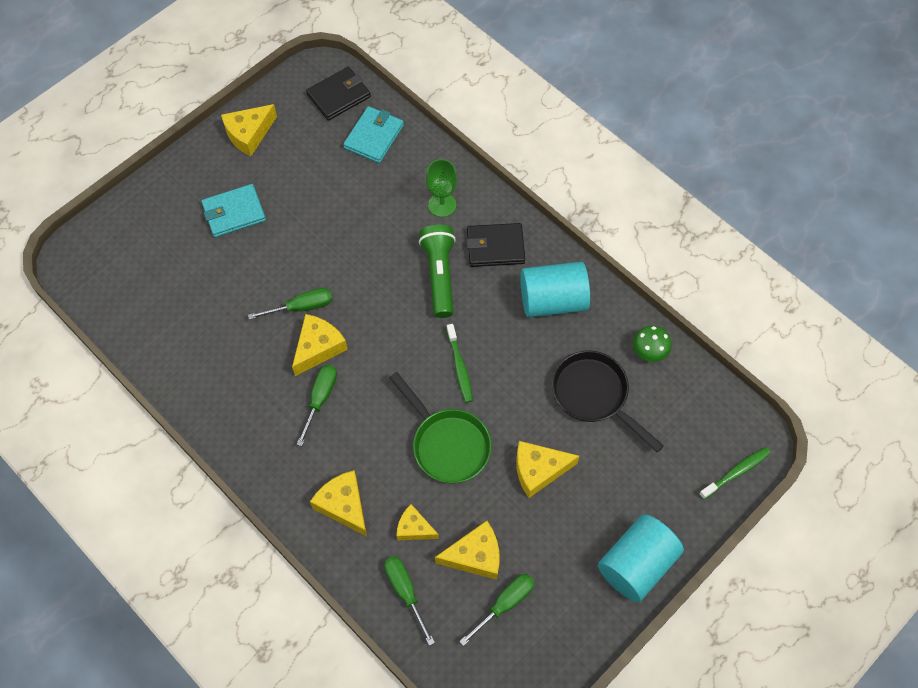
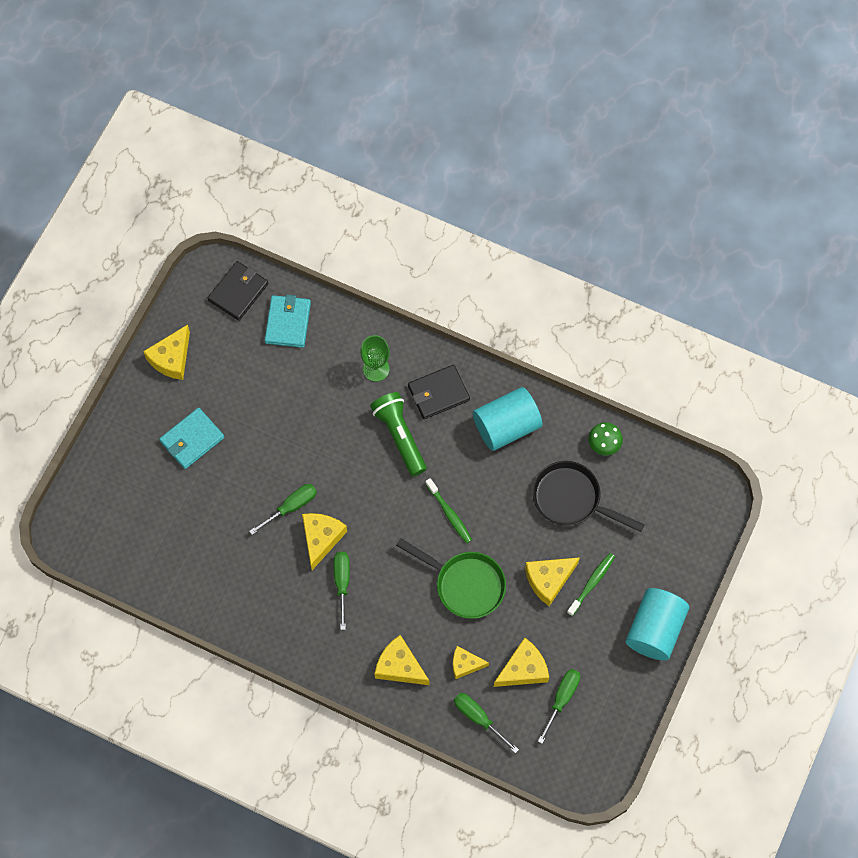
camera: 20 degrees left, 5 degrees up
(736, 472) = (709, 525): green toothbrush -> green toothbrush (592, 583)

